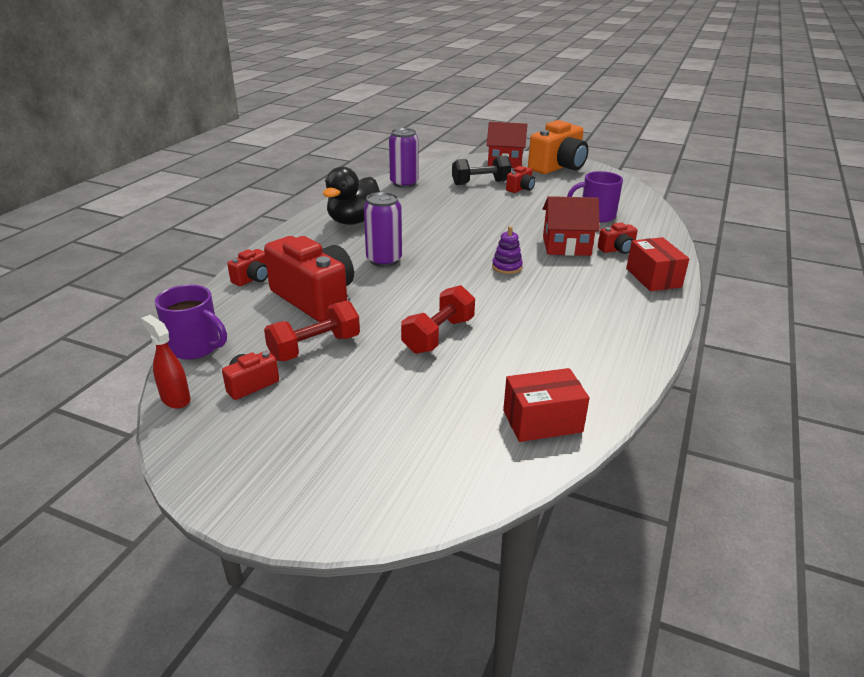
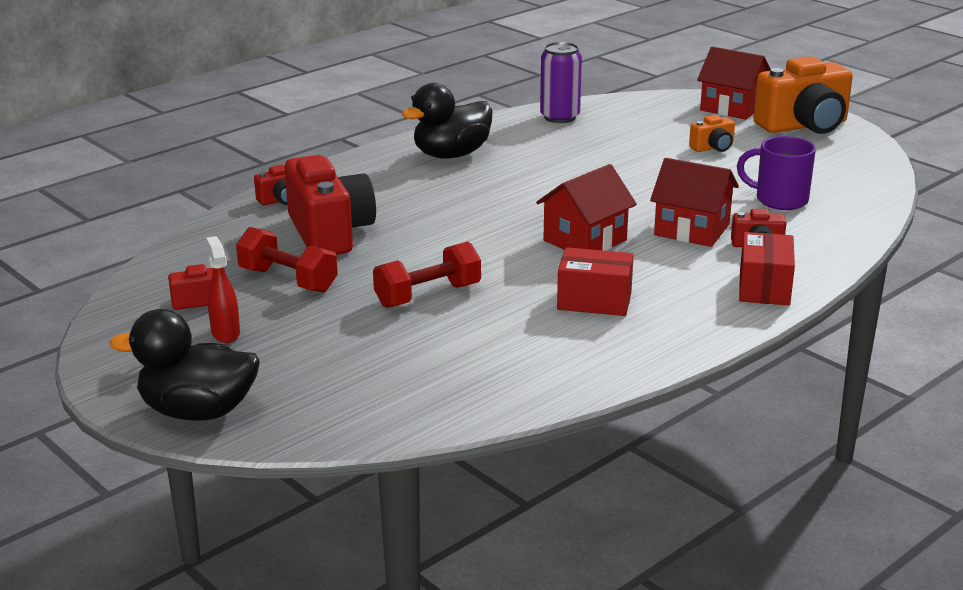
camera: 25 degrees right, 5 degrees down
(175, 399) = (123, 297): red spray bottle -> red spray bottle (225, 333)
(196, 347) = (174, 256): purple mug -> none
(314, 347) = (288, 280): red dumbbell -> red dumbbell turned 45 degrees clockwise
(339, 504) = (198, 411): none -> black duck
(384, 260) = (444, 206): purple can -> none
(480, 183) = (665, 131): black dumbbell -> none
(507, 267) = (585, 240): purple stacking toy -> red house
(520, 189) = (713, 148): red camera -> orange camera
(542, 421) = (455, 396): red box -> red box (594, 301)

